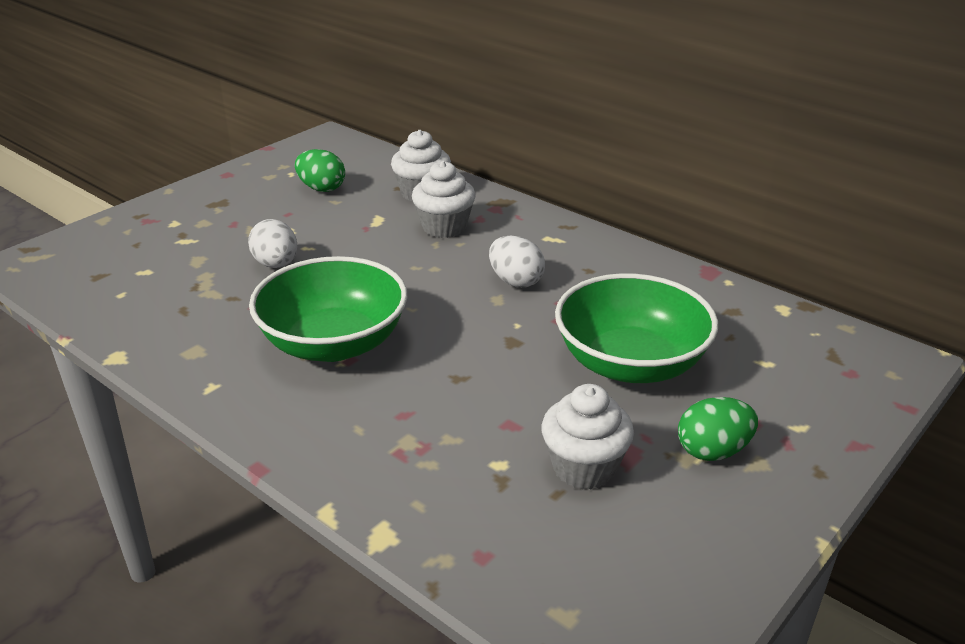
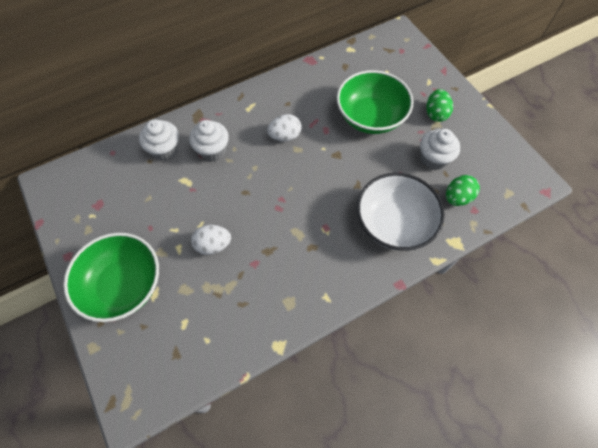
camera: 70 degrees left, 30 degrees up
(321, 188) = (126, 202): green egg -> green egg (457, 198)
(333, 343) = (309, 231): green bowl -> green bowl (124, 285)
(391, 438) = (394, 223): none -> white bowl

